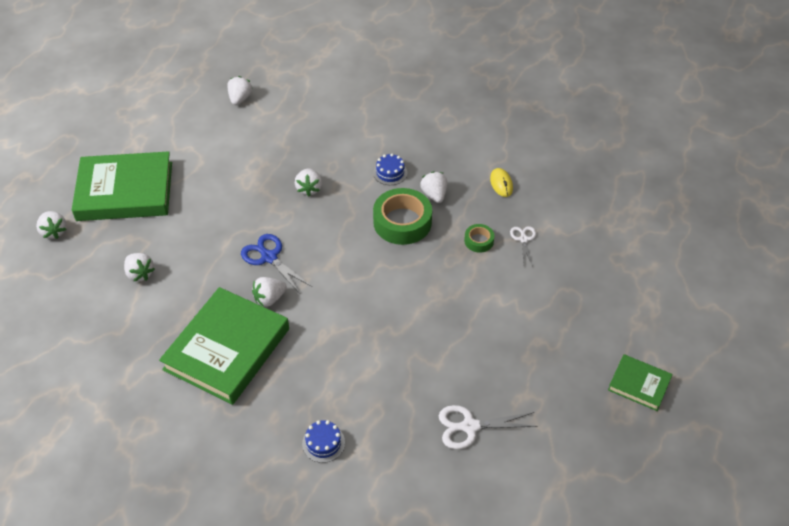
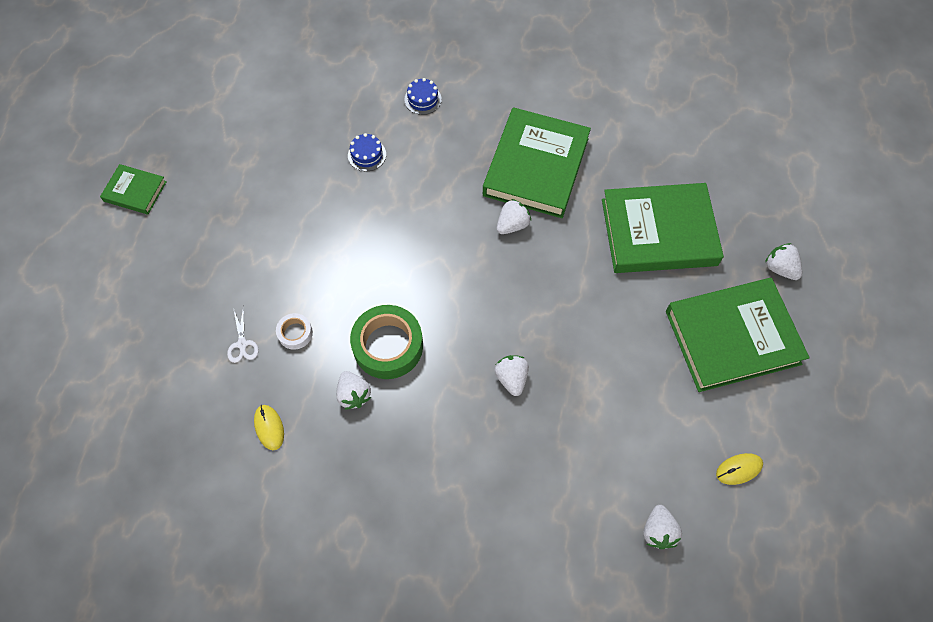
camera: 170 degrees right, 15 degrees up
(140, 274) = (658, 232): white strawberry -> green book
(169, 120) = (738, 469): none -> yellow mouse
(269, 257) = (529, 273): blue scissors -> none
(390, 173) = (415, 422): blue cake -> blue cake (367, 155)
(470, 426) = (296, 131): white scissors -> none
(478, 241) = (295, 333): green tape -> white tape

